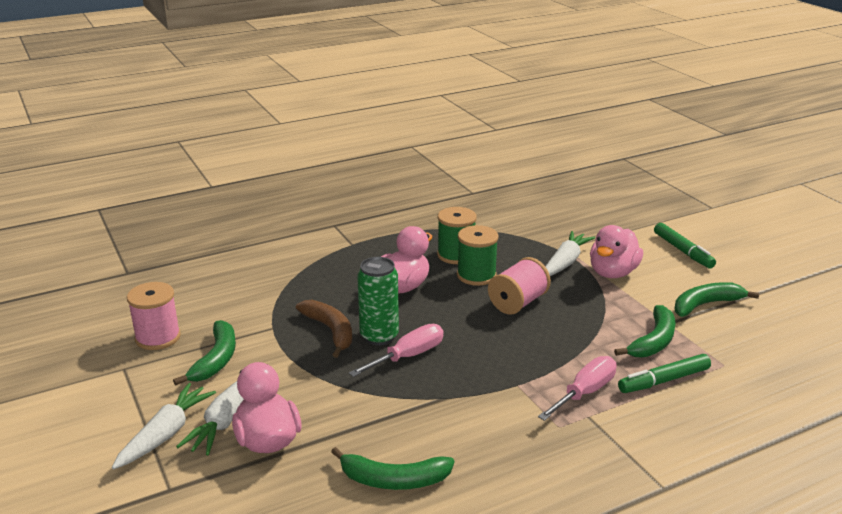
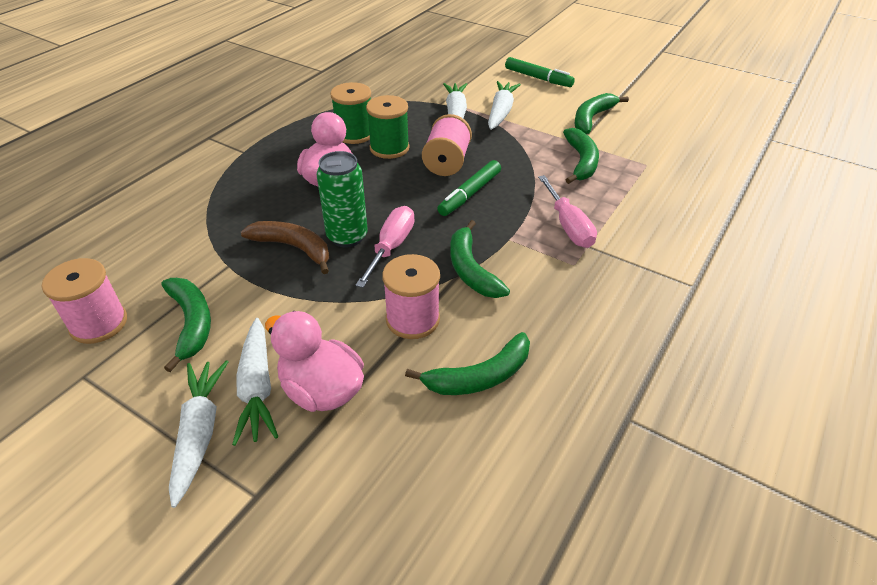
camera: 30 degrees left, 15 degrees up
(377, 417) = (412, 319): none -> pink spool
(460, 397) = (471, 269): none -> green banana
(585, 393) = (568, 226): pink screwdriver -> pink screwdriver turned 150 degrees clockwise
(612, 273) = (501, 112): pink duck -> white carrot
(663, 380) = (616, 193): green marker -> green marker (470, 194)

